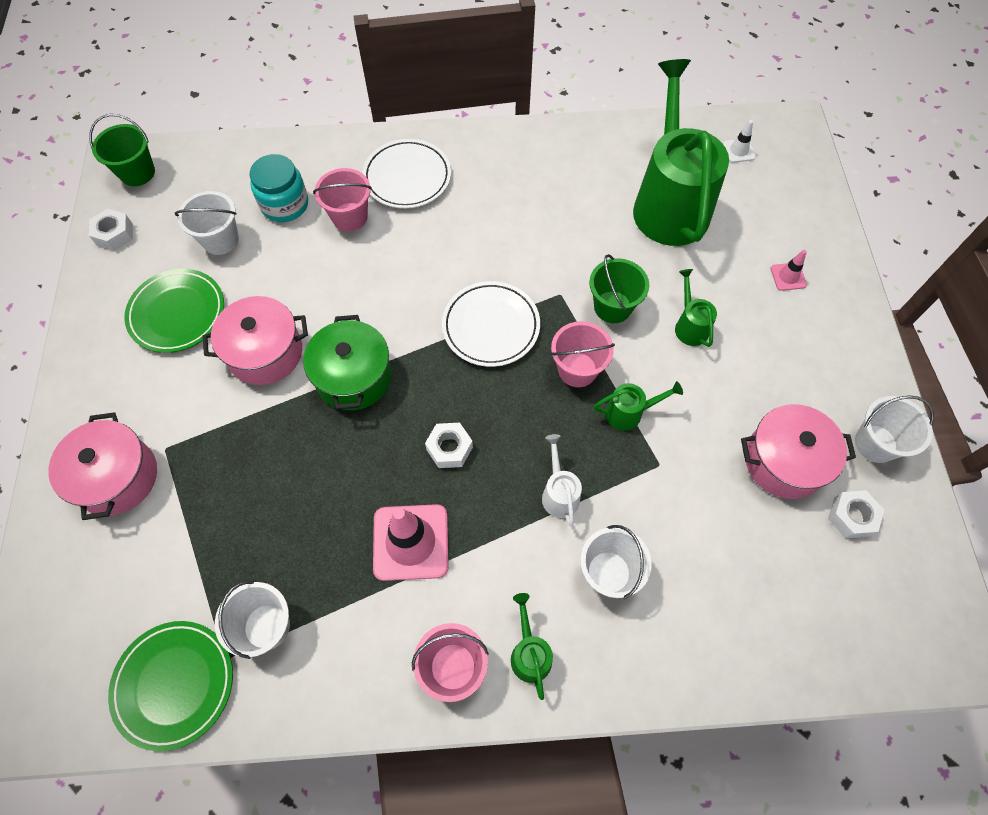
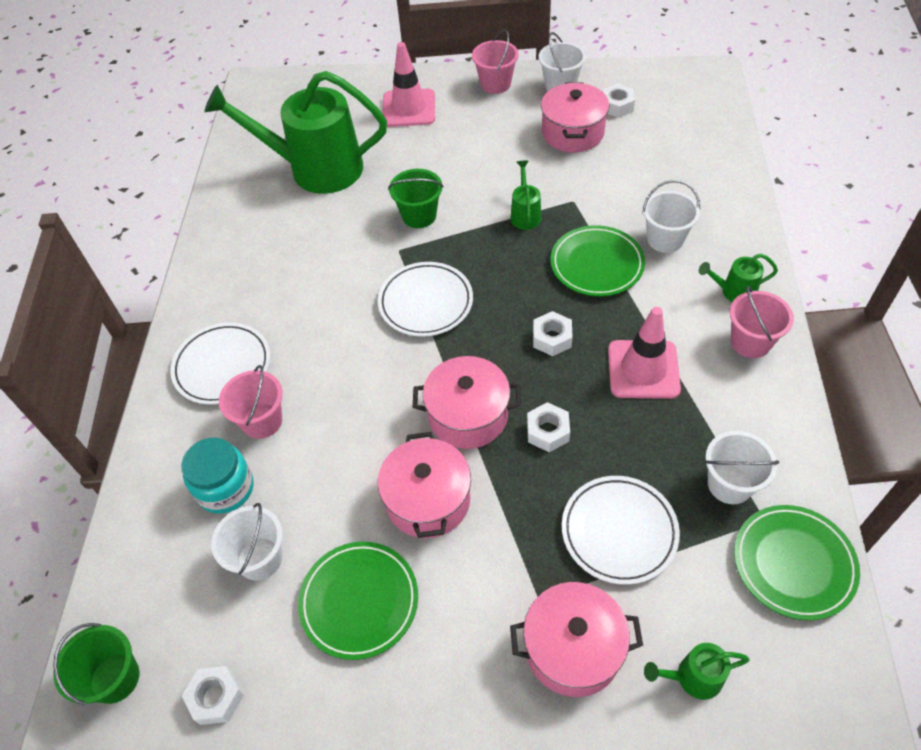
camera: 80 degrees left, 10 degrees down
(222, 515) = (619, 531): none -> white plate
(334, 448) = (547, 431): none -> white nut
(353, 377) = (468, 415): green pot -> pink pot
(559, 493) = (596, 264): white watering can -> green plate
(577, 369) = (480, 244): pink bucket -> pink bucket (495, 84)
(689, 325) = (446, 170): green watering can -> green watering can (692, 677)
(738, 151) = (270, 119): white traffic cone -> none
(788, 277) = (409, 108): pink traffic cone -> pink traffic cone, size x2.08

